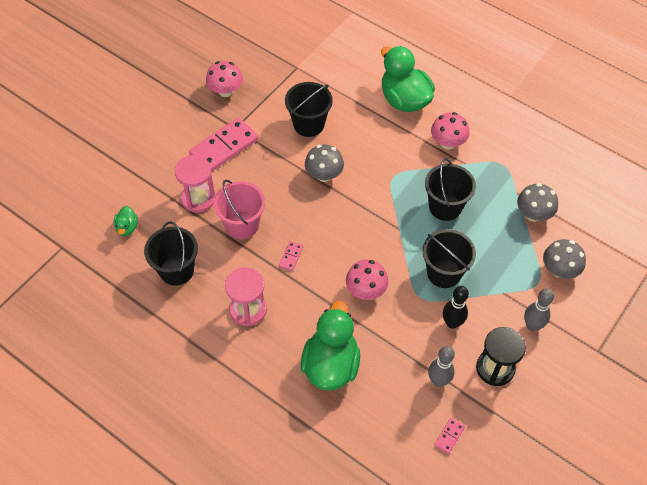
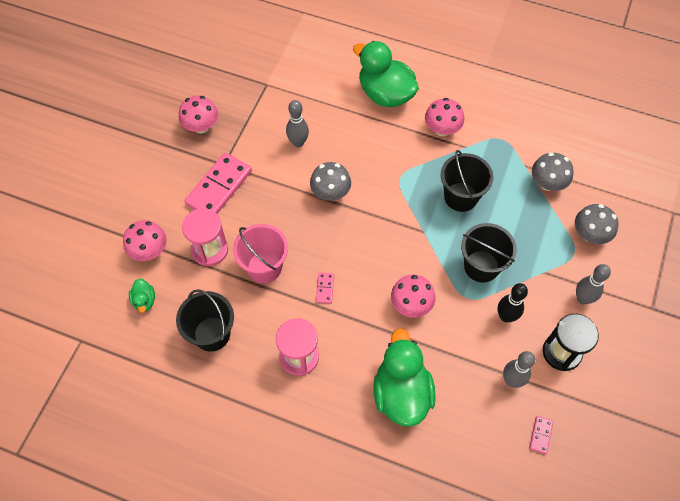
camera: 15 degrees left, 5 degrees up
(145, 186) = (149, 250): none -> pink mushroom
(309, 124) = (298, 142): black bucket -> grey bowling pin

